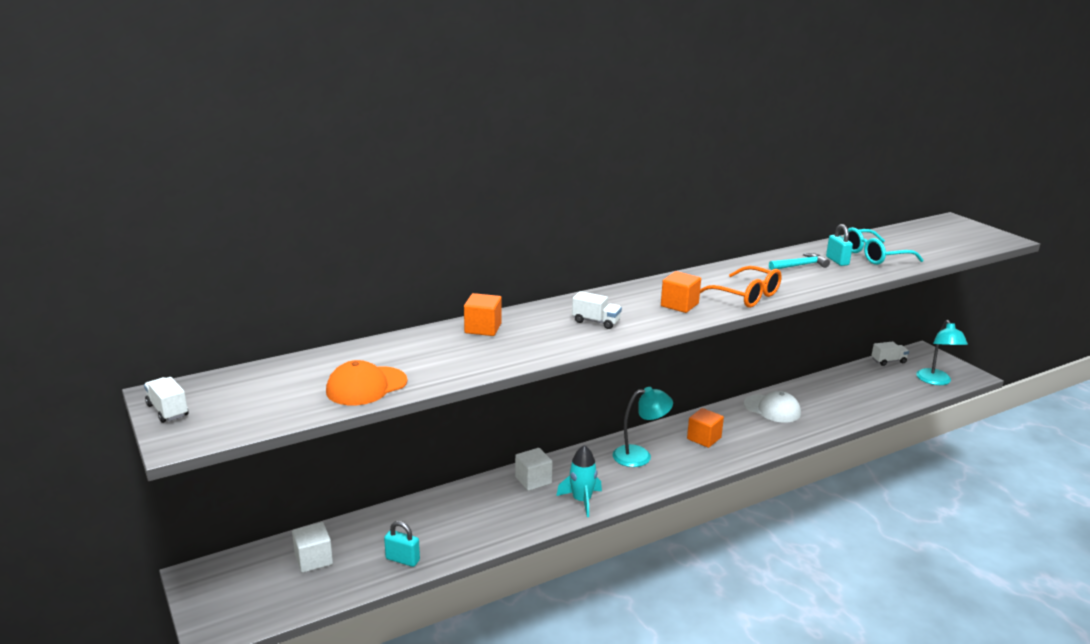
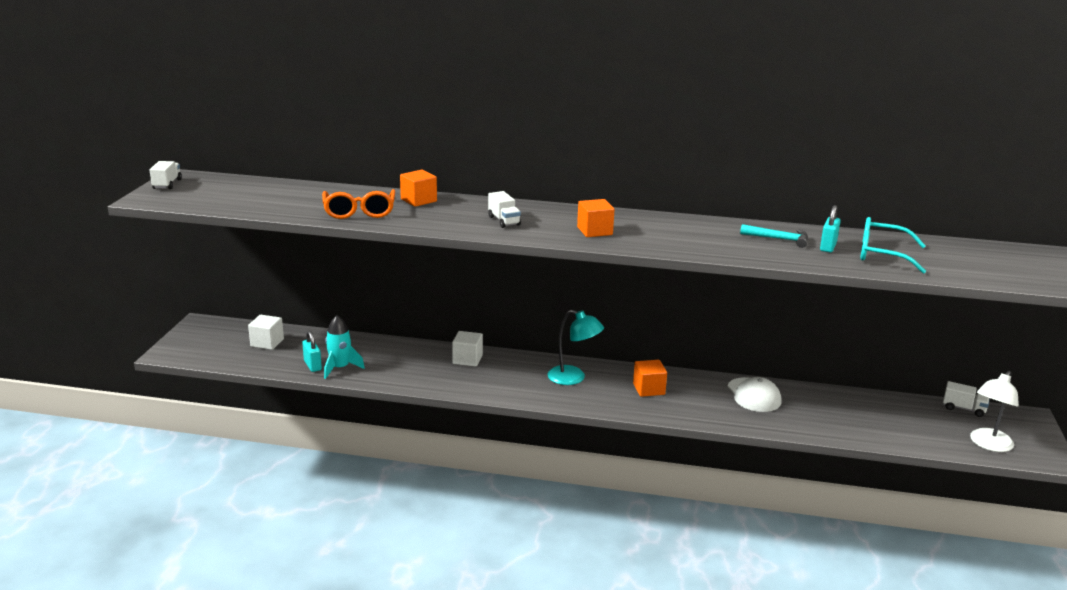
camera: 40 degrees right, 0 degrees up
(366, 386) = (282, 207): orange cap -> none
(581, 500) = (479, 385): turquoise rocket -> turquoise rocket (340, 368)
(745, 296) = (667, 242): orange glasses -> orange glasses (359, 211)
(936, 381) = (988, 444): turquoise lamp -> white lamp

